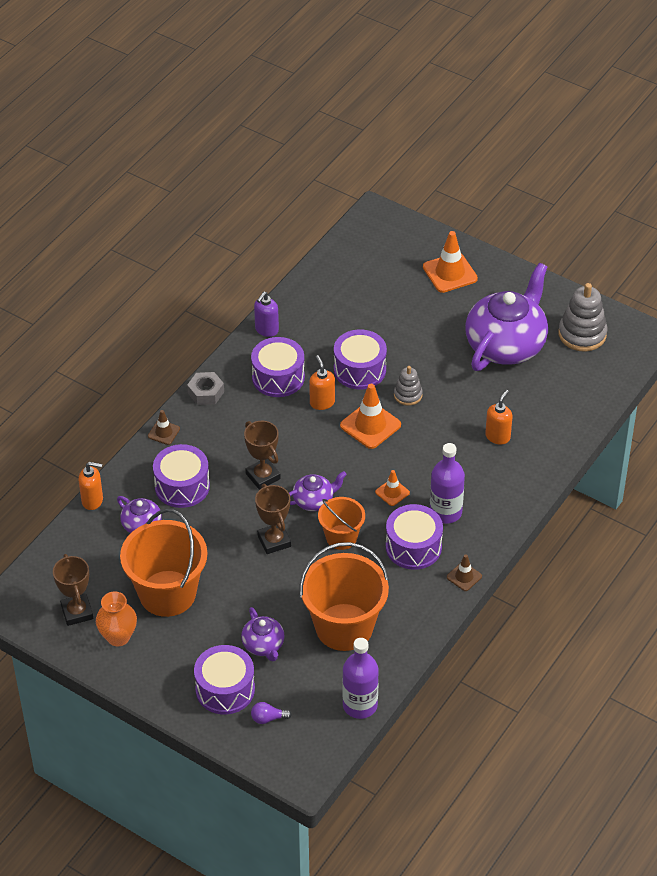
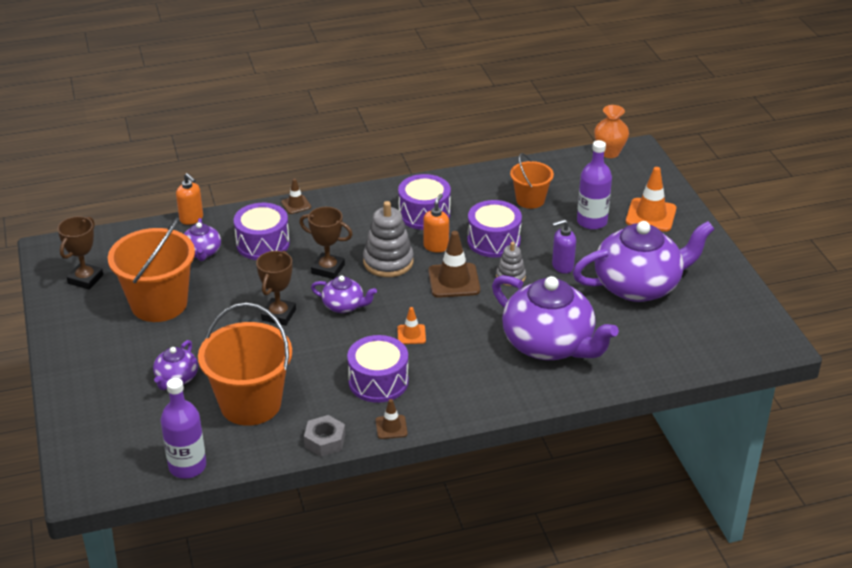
camera: 40 degrees right, 10 degrees down
(118, 637) = (89, 311): orange vase -> orange vase (609, 153)
(206, 392) = (359, 196): grey nut -> grey nut (325, 441)
(225, 689) = (109, 390): purple drum -> none
(263, 476) = (328, 269): brown trophy -> brown trophy turned 75 degrees counterclockwise
(266, 330) = (455, 181): purple soap dispenser -> purple soap dispenser (562, 266)
(268, 718) = (110, 430): purple light bulb -> none
(341, 537) = (331, 342): orange bucket -> orange bucket (530, 200)
(370, 425) = (454, 281): orange traffic cone -> brown traffic cone
(445, 512) = (436, 372): purple bottle -> purple bottle (592, 221)
(498, 436) = (549, 344): orange soap dispenser -> purple teapot
(582, 334) = (717, 312): grey stacking toy -> grey stacking toy (388, 262)

